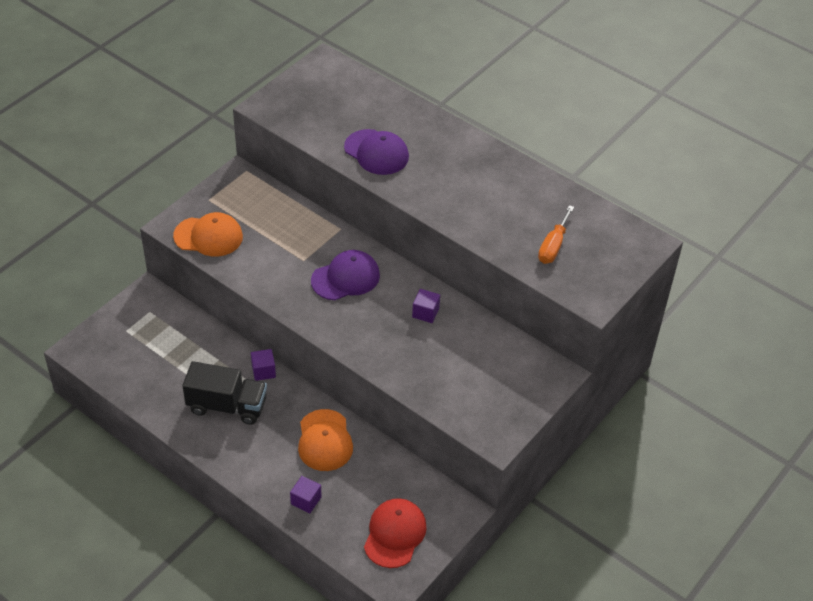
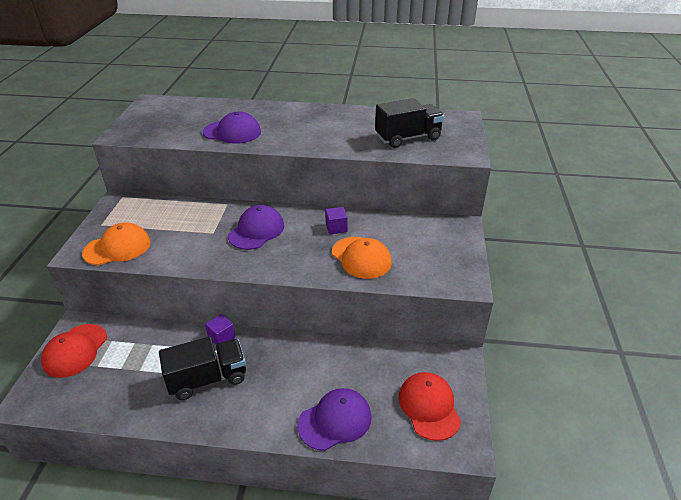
camera: 30 degrees left, 10 degrees down
(135, 320) = (75, 350): none -> red cap
(306, 500) = (335, 420): purple cube -> purple cap
(325, 441) = (312, 364): orange cap -> orange cap (361, 258)
(553, 246) = (408, 138): orange screwdriver -> black truck

